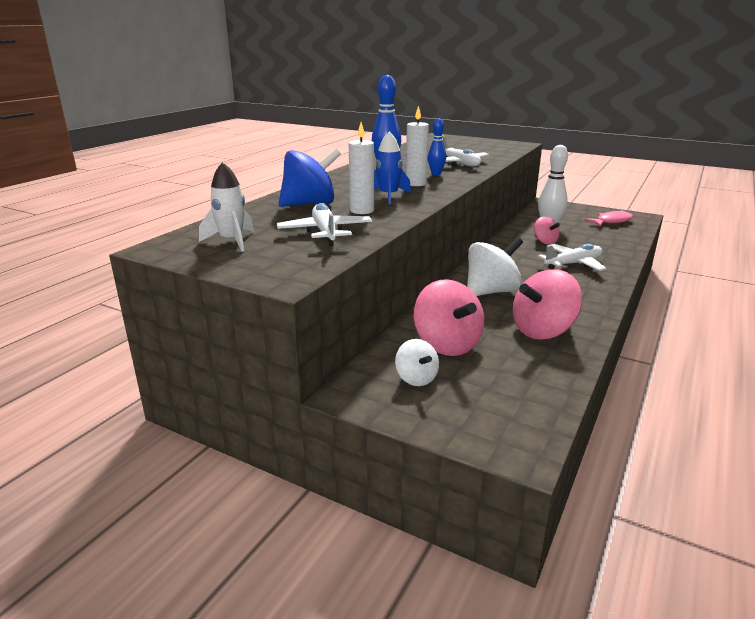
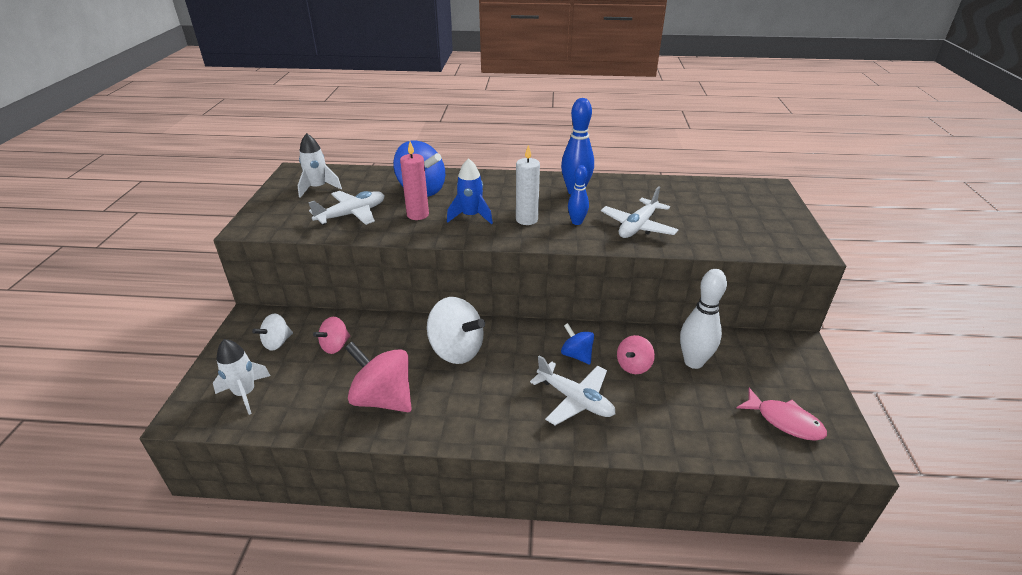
camera: 65 degrees right, 10 degrees up
(362, 211) = (417, 215): white candle -> pink candle
(447, 345) = (335, 346): pink spinning top -> pink spinning top, size x0.56
(500, 406) = (245, 393): none -> white rocket
(523, 254) = (576, 355): none -> blue spinning top

